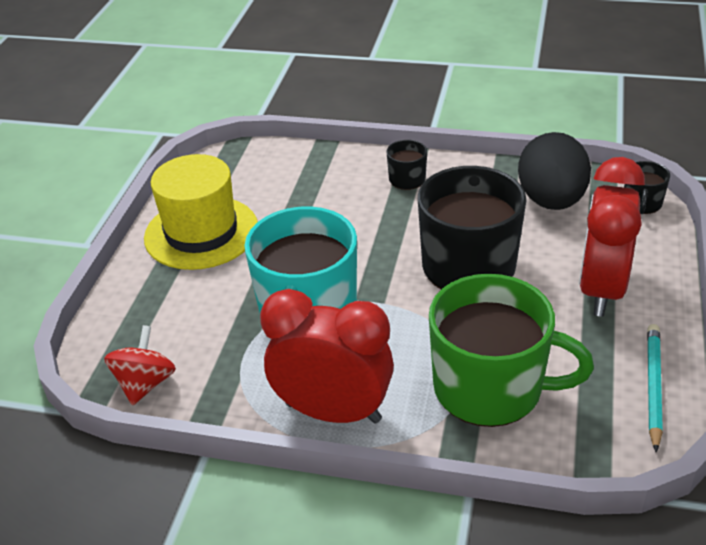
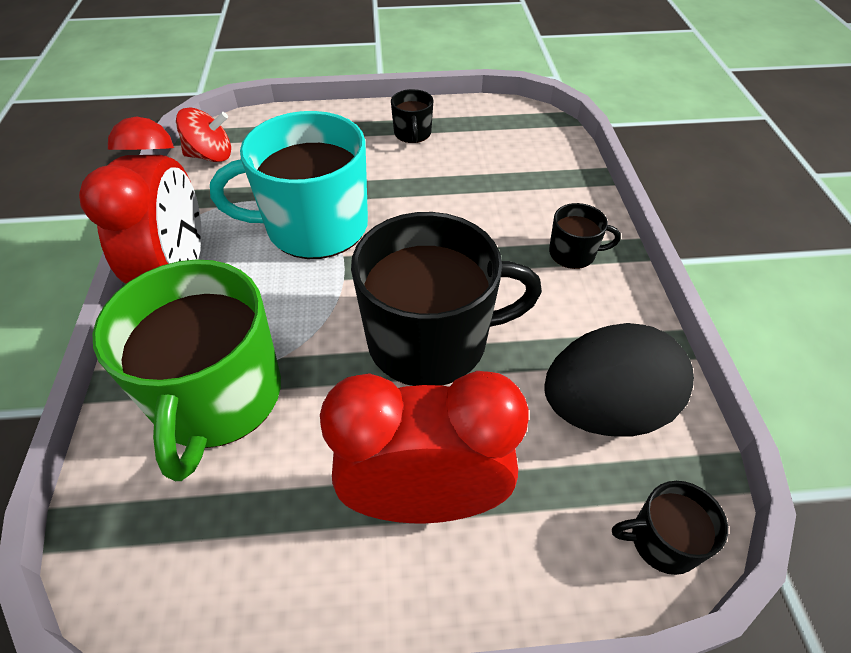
camera: 70 degrees right, 10 degrees up
(201, 232) = (412, 133): yellow hat -> black mug
(653, 386) = (230, 593): turquoise pencil -> none

